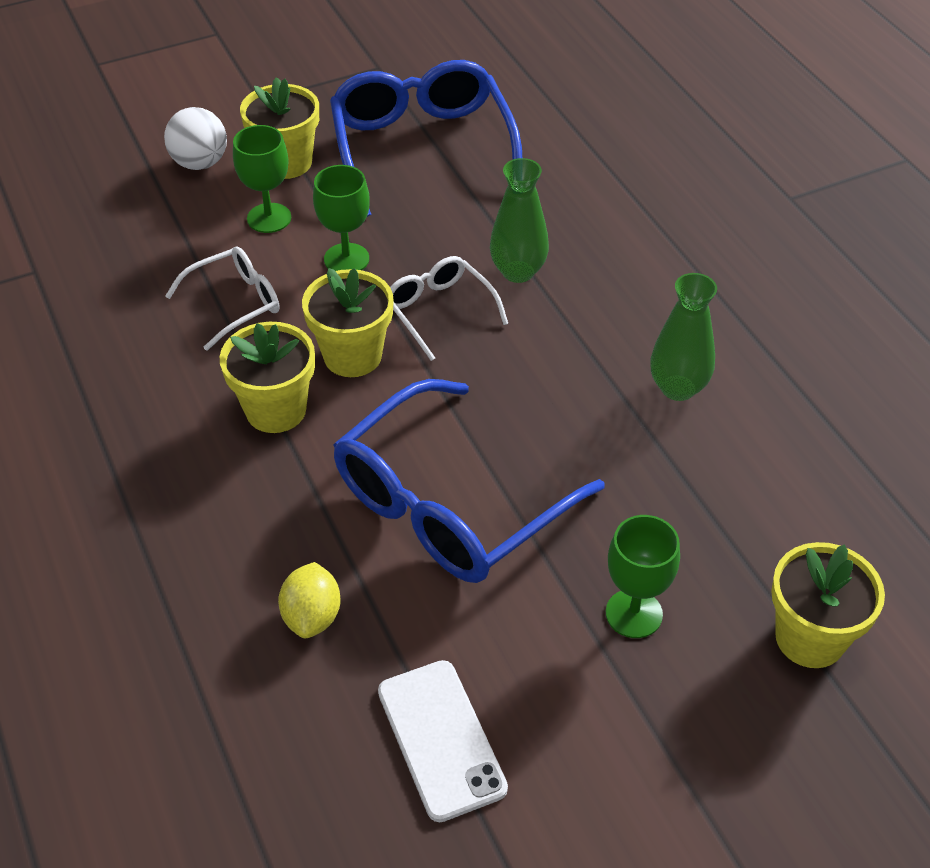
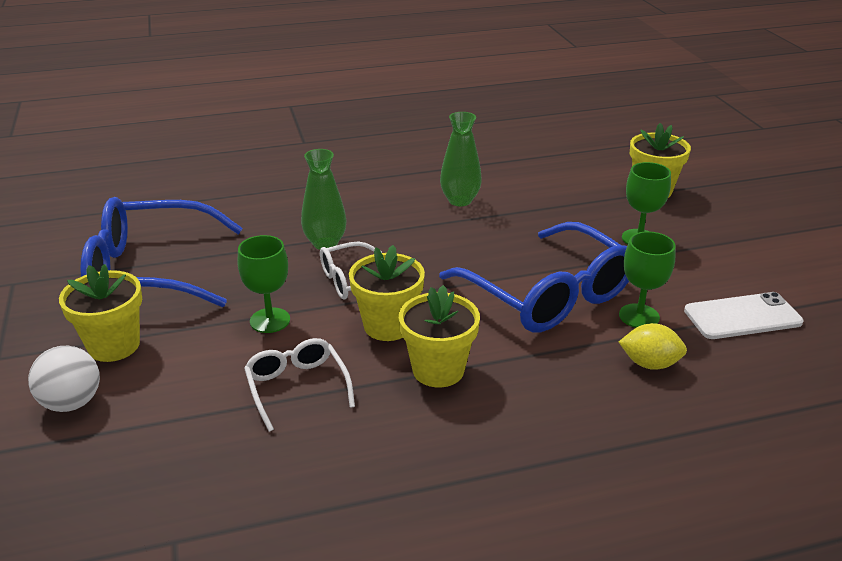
camera: 80 degrees left, 15 degrees down
(269, 218) = (189, 361): green goblet -> green goblet (639, 316)

